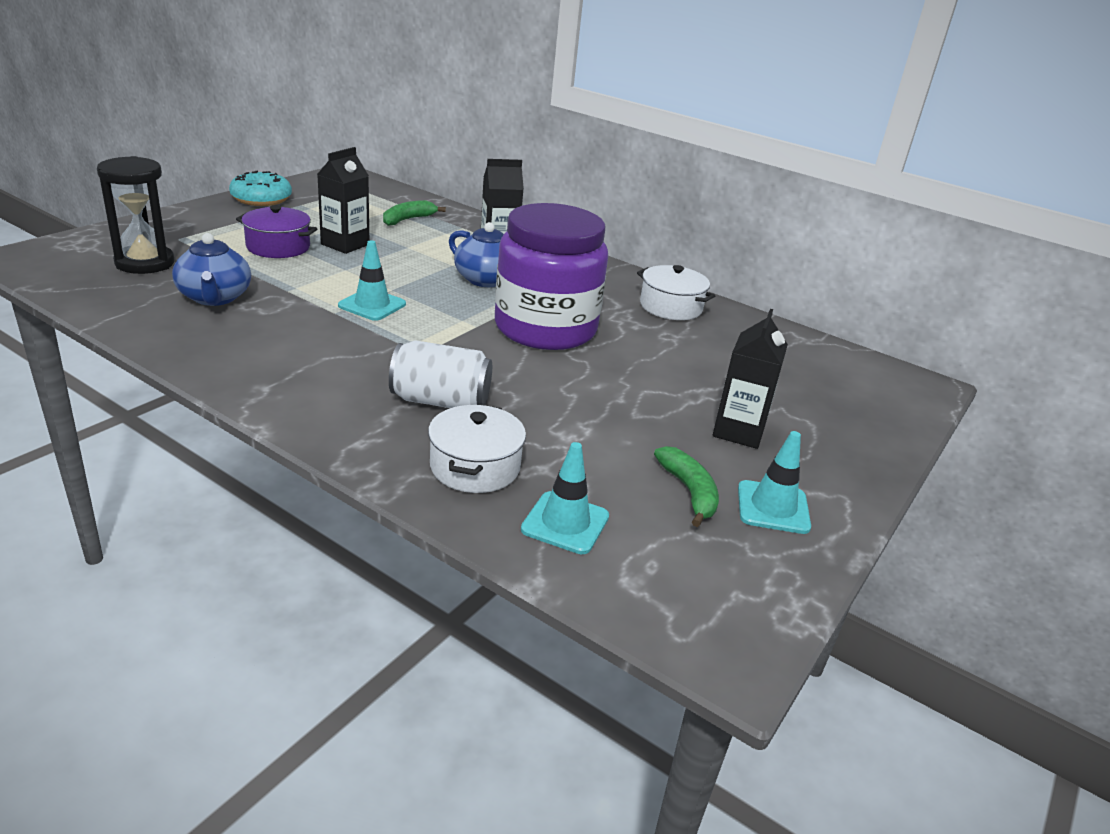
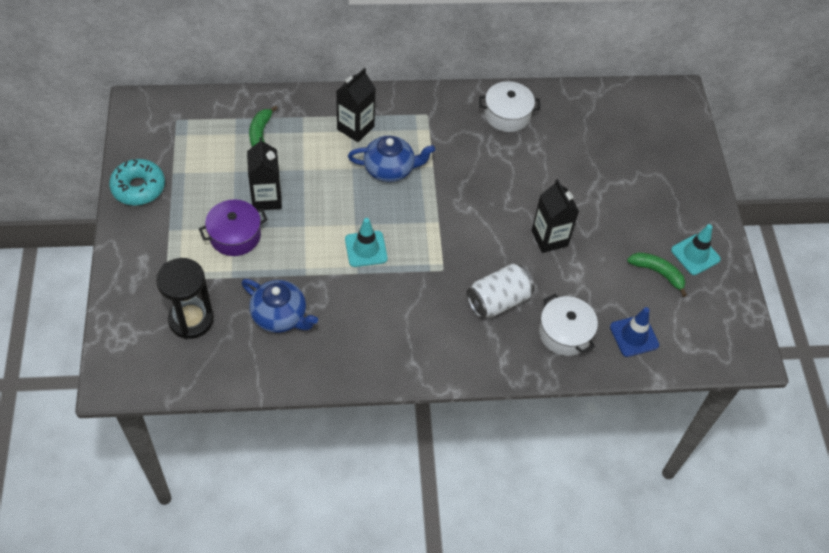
camera: 40 degrees left, 25 degrees up
(545, 328) = (472, 193): purple jar -> none
(565, 523) = (634, 336): turquoise traffic cone -> blue traffic cone
(738, 431) = (637, 209): black carton -> black carton (549, 238)

